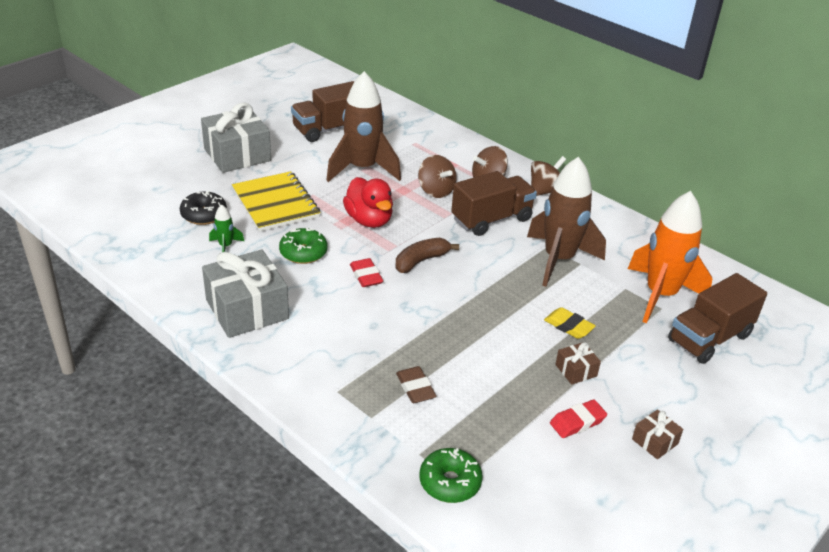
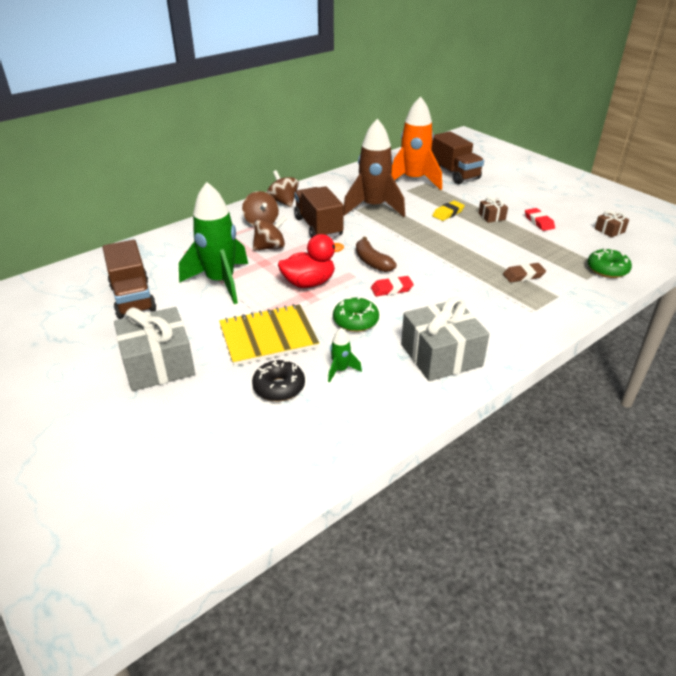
camera: 80 degrees left, 0 degrees up
(362, 169) = (221, 282): brown rocket -> green rocket
(654, 441) = (547, 202): brown gift -> brown gift (609, 230)

